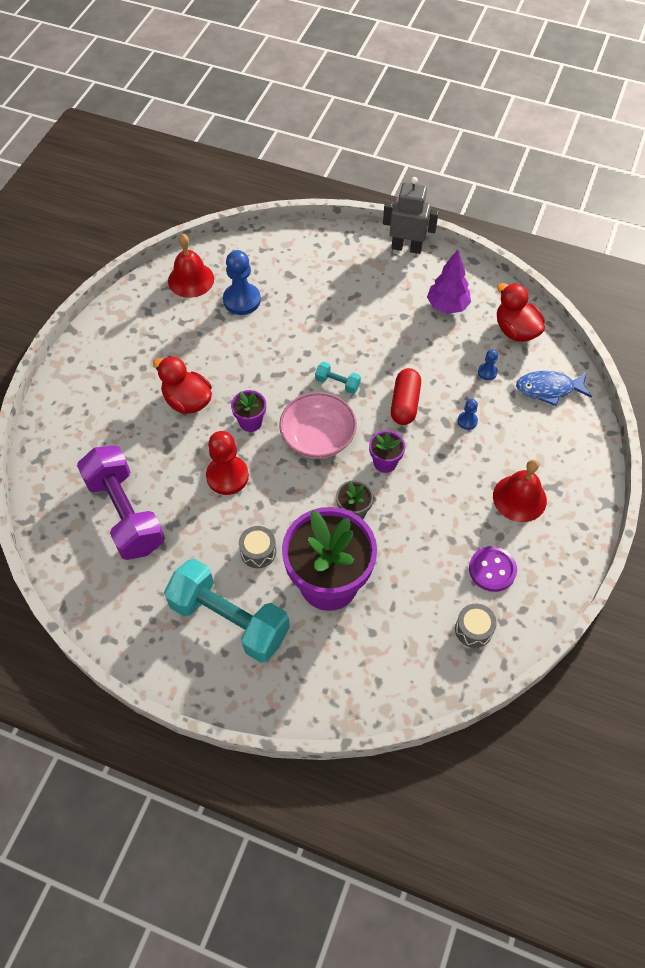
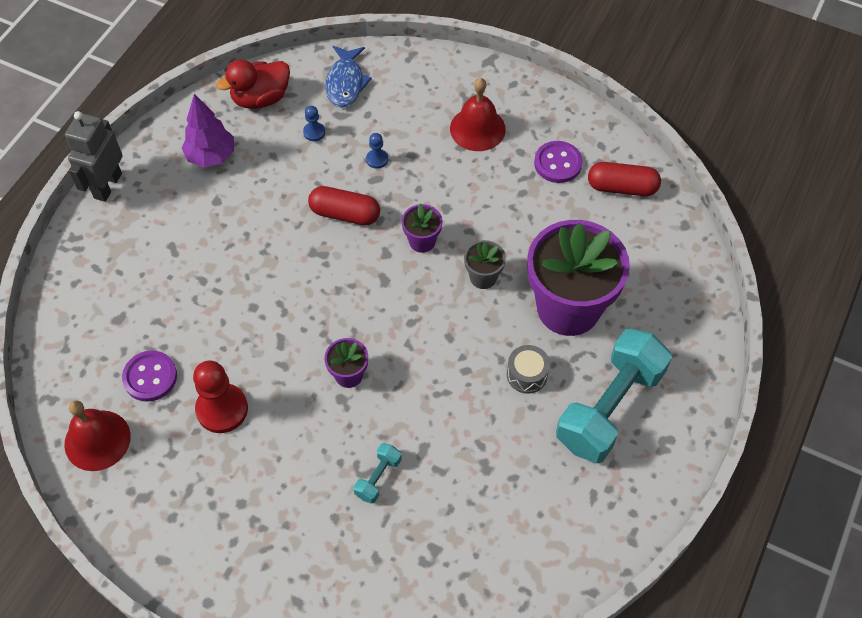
camera: 85 degrees left, 0 degrees up
(125, 513) = (466, 521): purple dumbbell -> none
(187, 401) = (305, 447): red duck -> none
(227, 476) = (424, 403): red pawn -> red pawn (222, 409)
(242, 300) = (150, 377): blue pawn -> purple button
(318, 438) = (380, 304): pink bowl -> none
(337, 383) = (305, 278): turquoise dumbbell -> turquoise dumbbell (378, 477)
(473, 629) = (622, 187): grey drum -> red capsule

